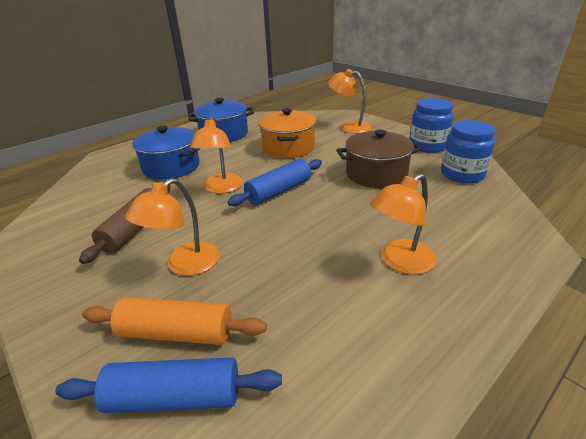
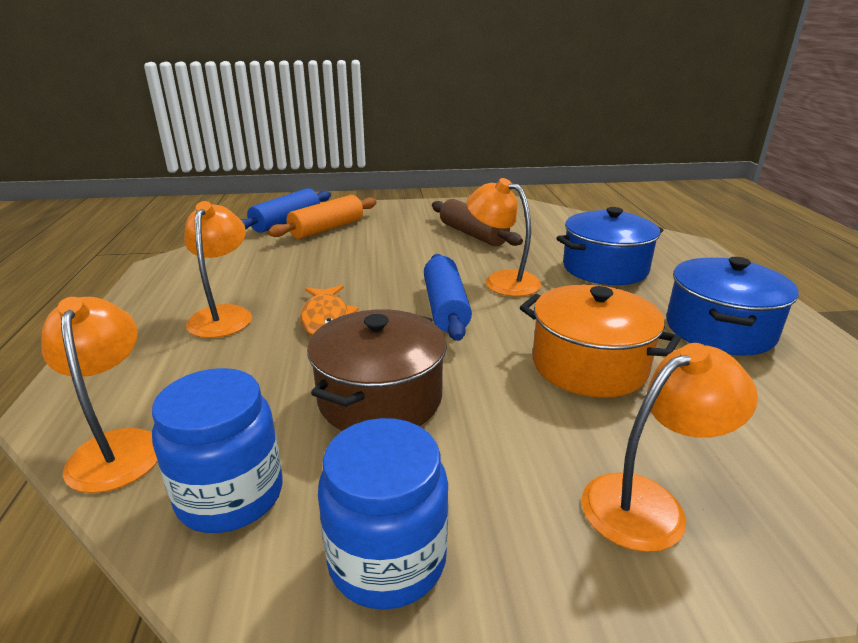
camera: 125 degrees right, 5 degrees down
(185, 265) = (389, 241): orange lamp -> orange lamp (118, 446)
(343, 220) = (326, 318): none -> orange fish

